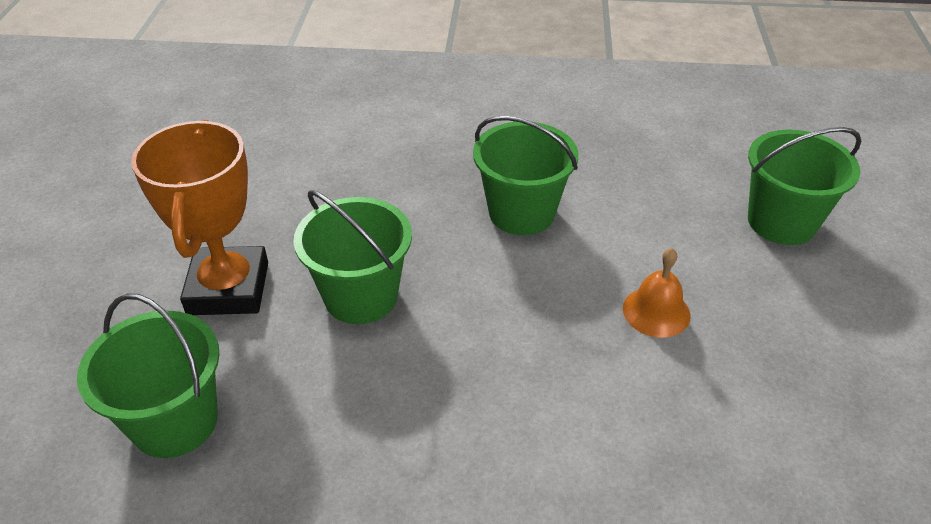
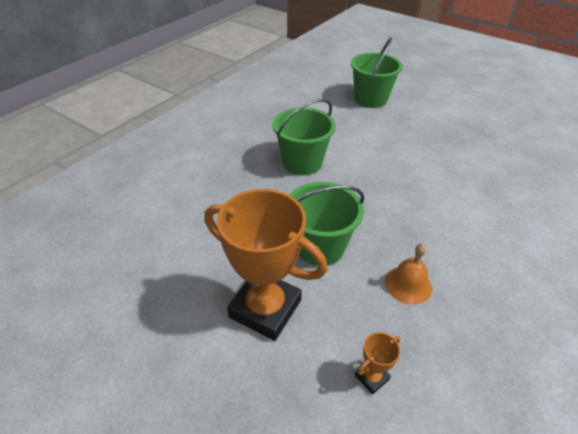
camera: 60 degrees left, 0 degrees up
(175, 421) = (372, 377): green bucket -> orange trophy
(656, 311) = (401, 154): orange bell -> orange bell (408, 284)

